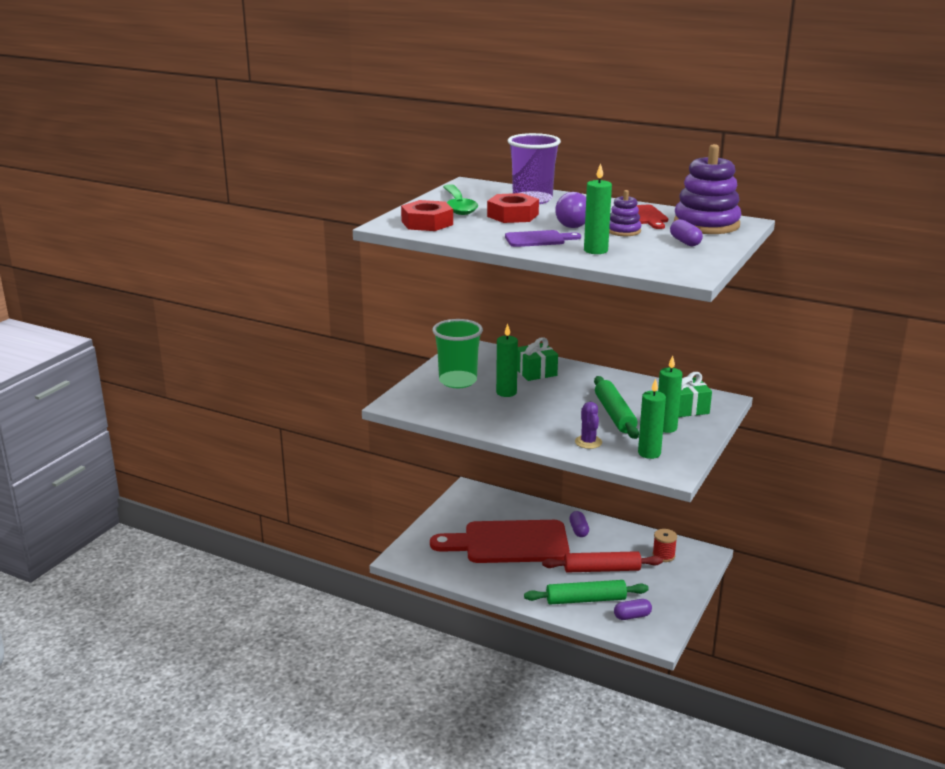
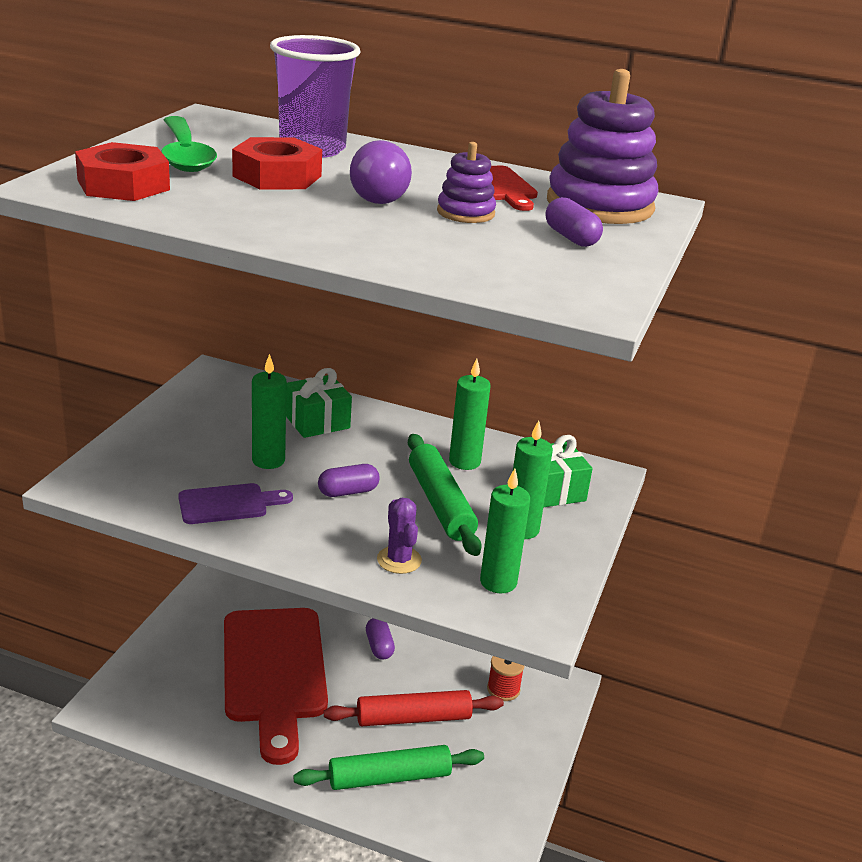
camera: 10 degrees left, 5 degrees up
(458, 381) = (191, 438): green cup -> none
(509, 543) = (274, 672): red cutting board -> red cutting board turned 90 degrees counterclockwise
(538, 239) = (319, 224): purple cutting board -> purple cutting board (228, 504)
(595, 250) = (420, 250): green candle -> green candle (464, 462)
(632, 616) = (460, 806): purple capsule -> purple capsule (348, 492)

